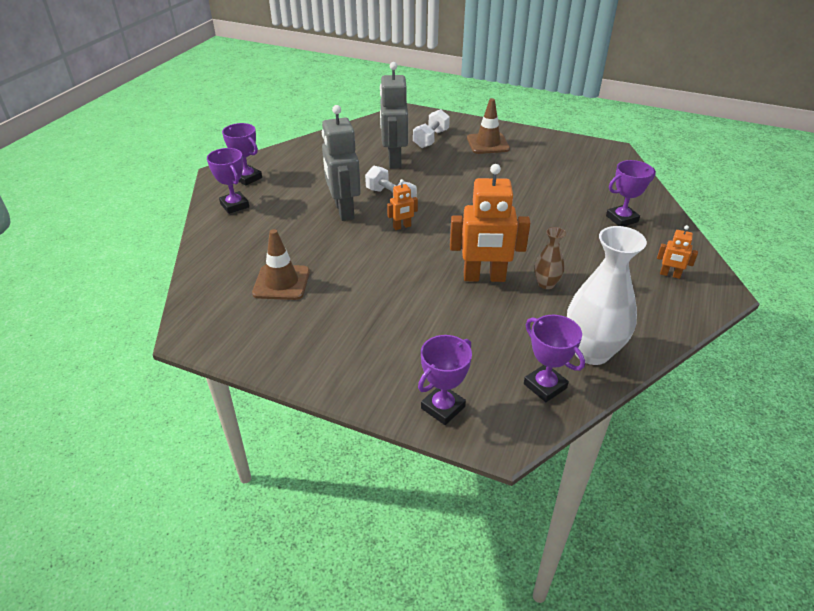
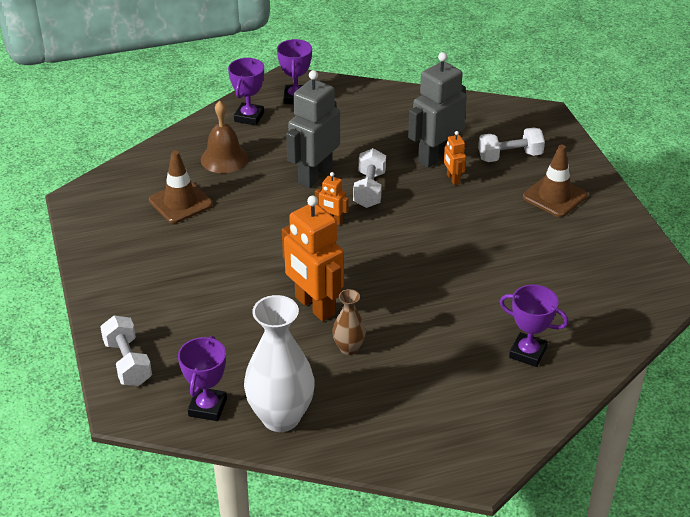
camera: 50 degrees right, 0 degrees up
(263, 238) = (224, 158): none -> brown bell
(443, 407) = (128, 363): purple trophy -> white dumbbell
(670, 275) = (463, 425): orange robot -> orange robot (453, 179)

